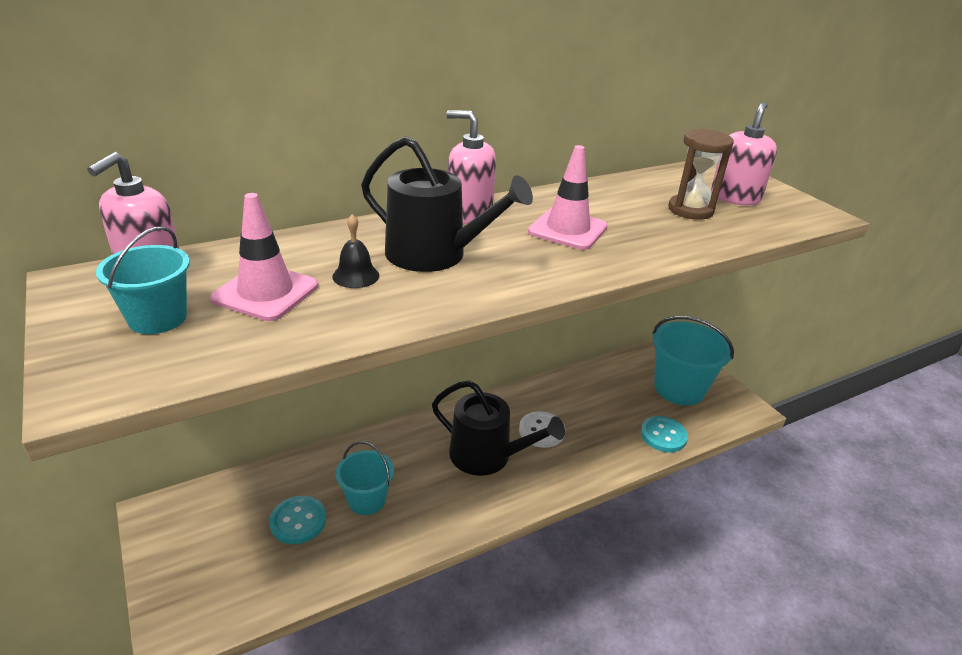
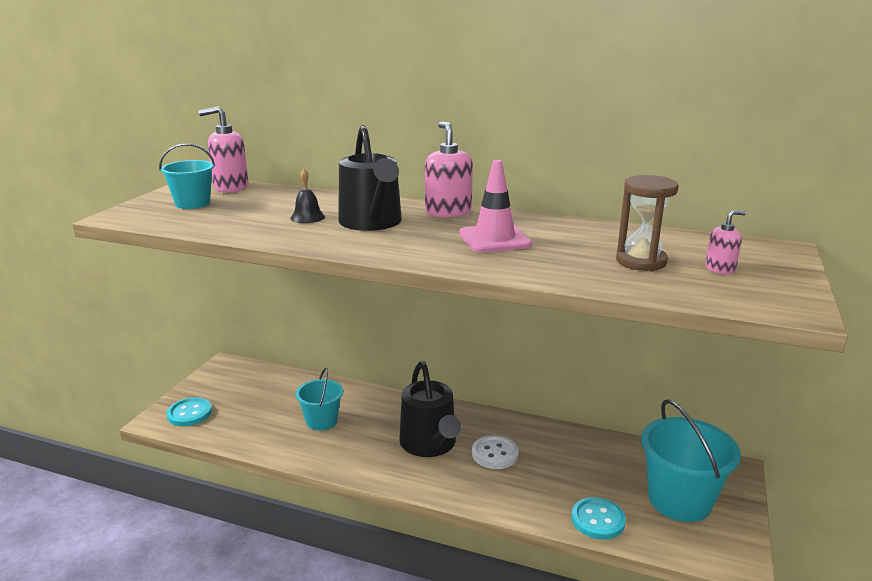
camera: 50 degrees right, 10 degrees down
(266, 292) = (252, 209): pink traffic cone -> none
(298, 521) = (274, 408): turquoise button -> turquoise button (189, 413)
(735, 197) = (720, 269): pink soap dispenser -> pink soap dispenser, size x0.57

